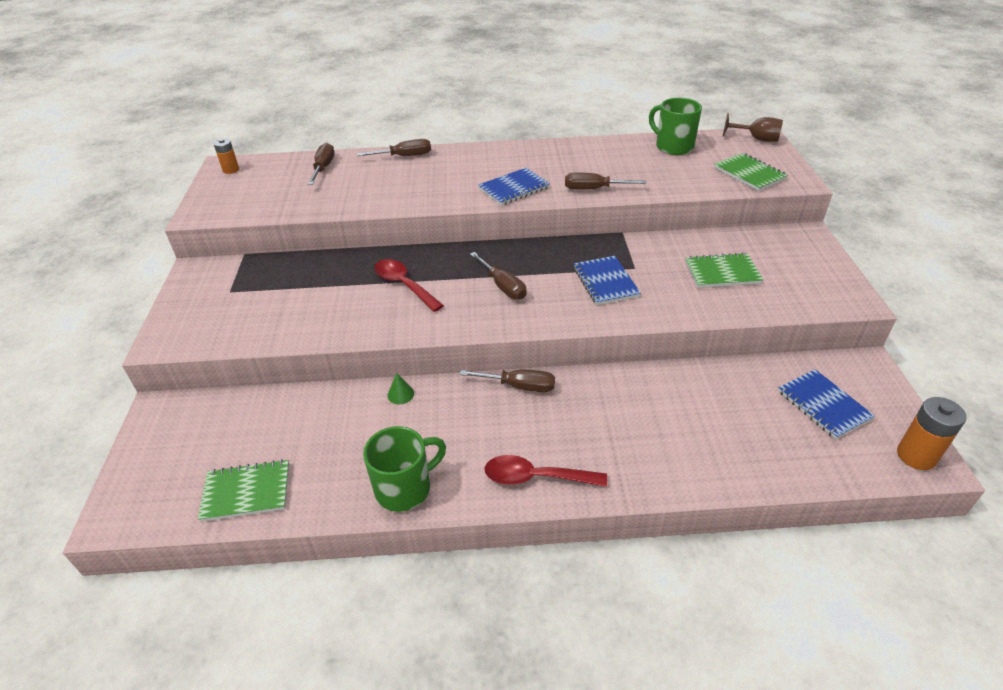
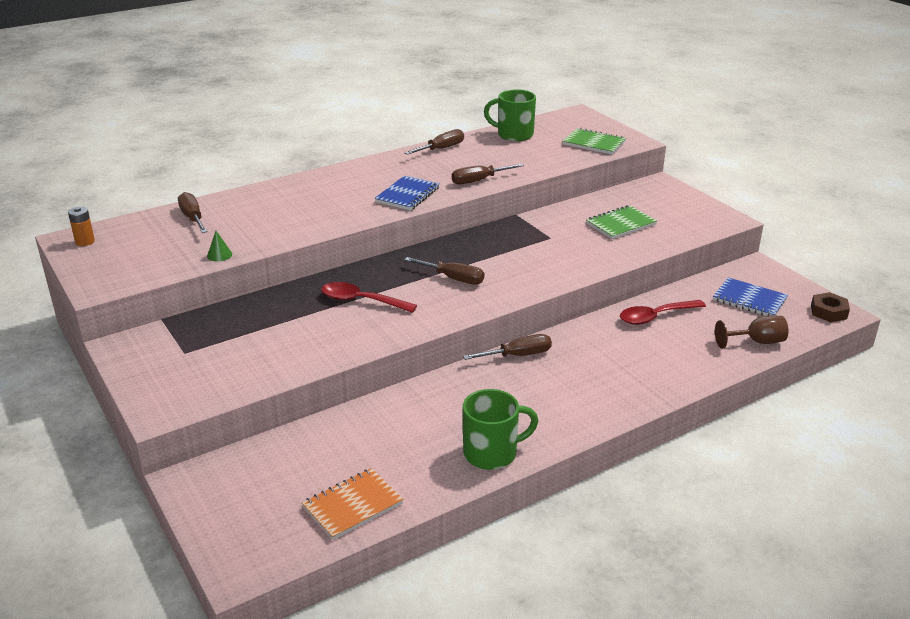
camera: 30 degrees left, 10 degrees down
(246, 492) = (353, 506): green notebook -> orange notebook
(400, 394) = (420, 392): green cone -> green cone (219, 255)
(404, 156) = (269, 191): brown screwdriver -> brown screwdriver (441, 149)
(405, 488) = (492, 453): green mug -> green mug turned 45 degrees clockwise
(536, 477) = (589, 410): red spoon -> red spoon (655, 316)
(605, 282) = (537, 253): blue notebook -> none
(756, 139) = (576, 116): brown goblet -> brown goblet (757, 342)
(916, 456) = (828, 312): orange battery -> brown nut

